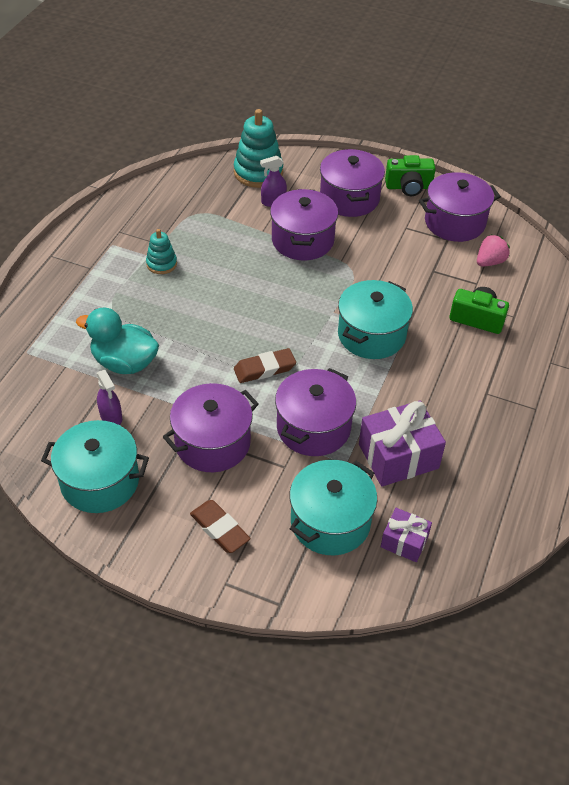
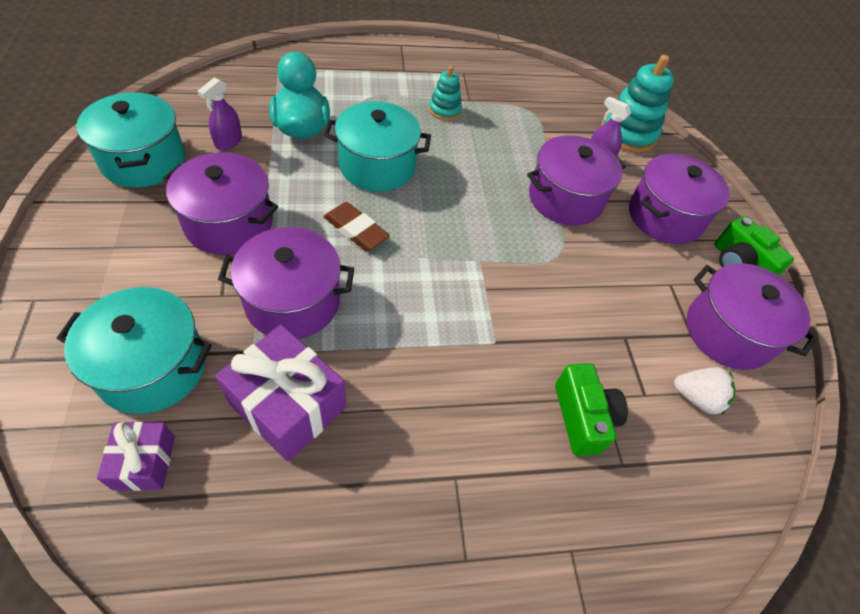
camera: 55 degrees right, 5 degrees up
(219, 529) = (110, 269): brown eraser -> none
(371, 335) = (470, 309): turquoise pot -> turquoise pot (377, 166)
(490, 262) = (696, 398): pink strawberry -> white strawberry

